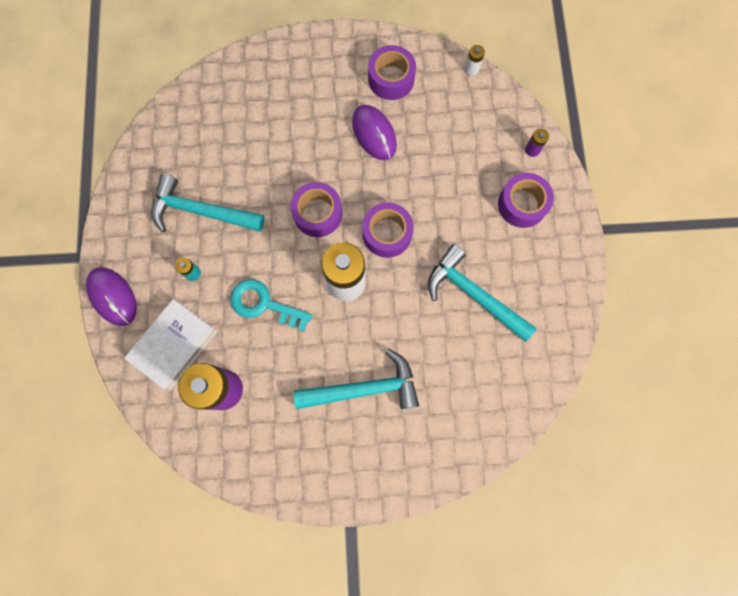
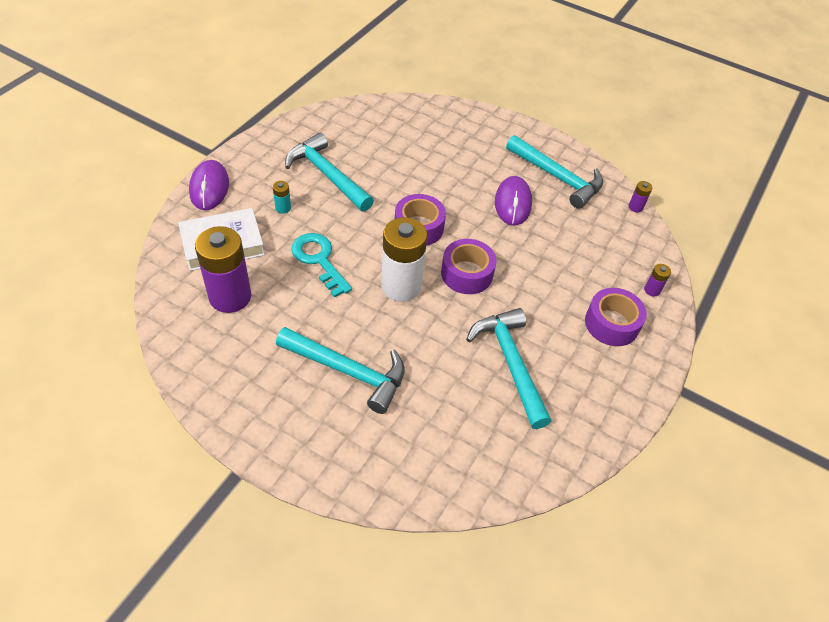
camera: 30 degrees right, 25 degrees down
(391, 79) = (557, 177): purple tape -> turquoise hammer
(471, 69) = (635, 207): white battery -> purple battery

